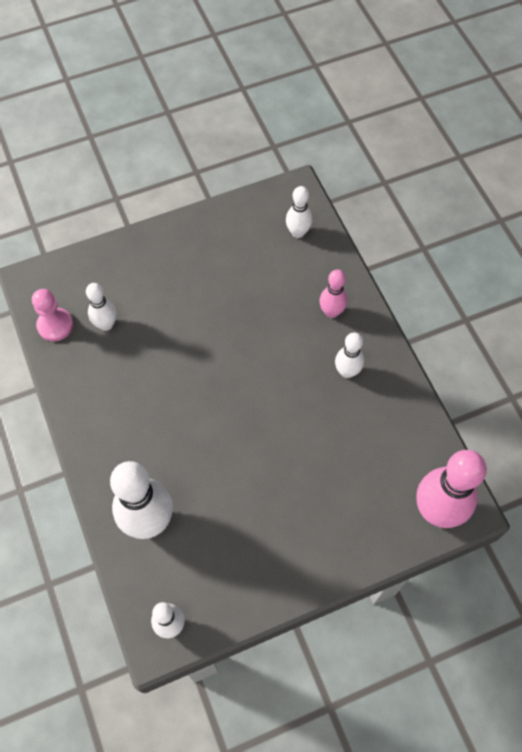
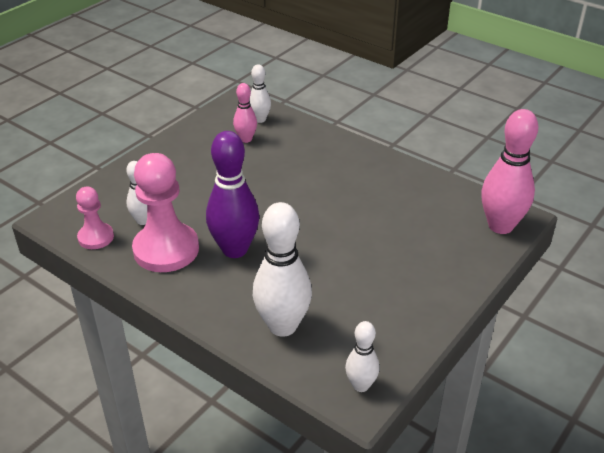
camera: 30 degrees left, 25 degrees down
(105, 373) = (166, 249): none -> pink pawn
(164, 405) = (235, 249): none -> purple bowling pin
(331, 312) = (323, 151): pink bowling pin -> pink bowling pin (246, 139)
(347, 371) = (364, 177): white bowling pin -> none

